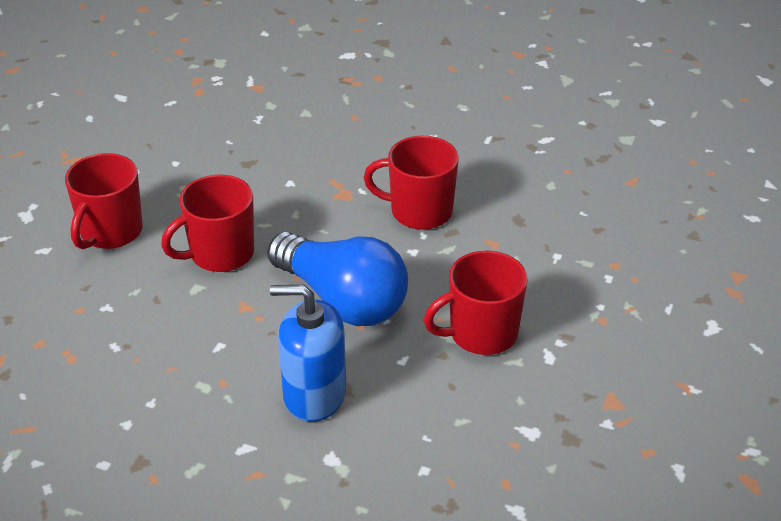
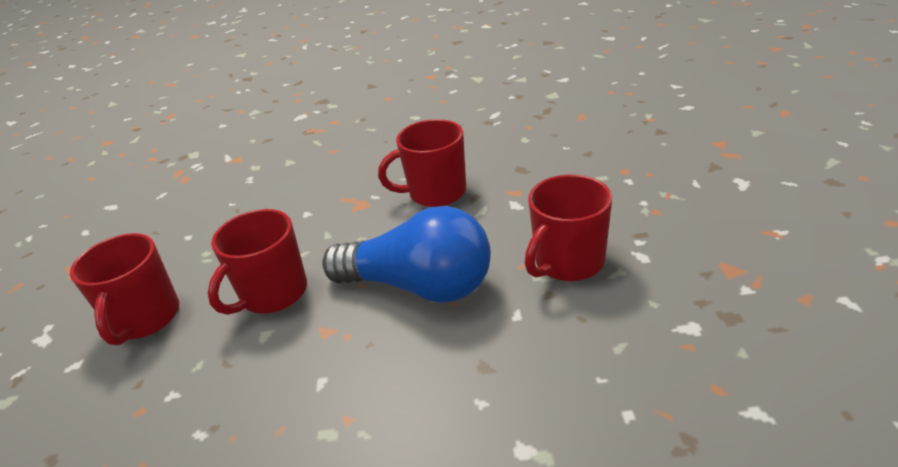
camera: 20 degrees left, 5 degrees down
(314, 394) = (455, 387): blue soap dispenser -> none

